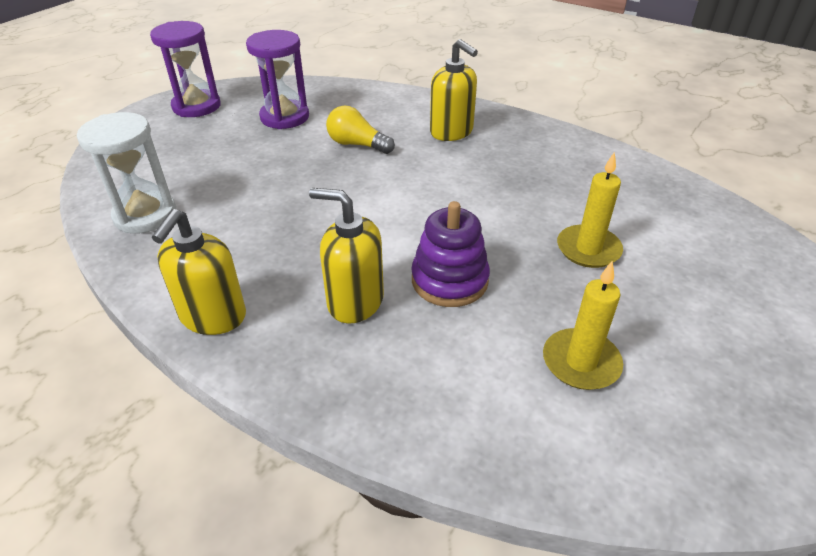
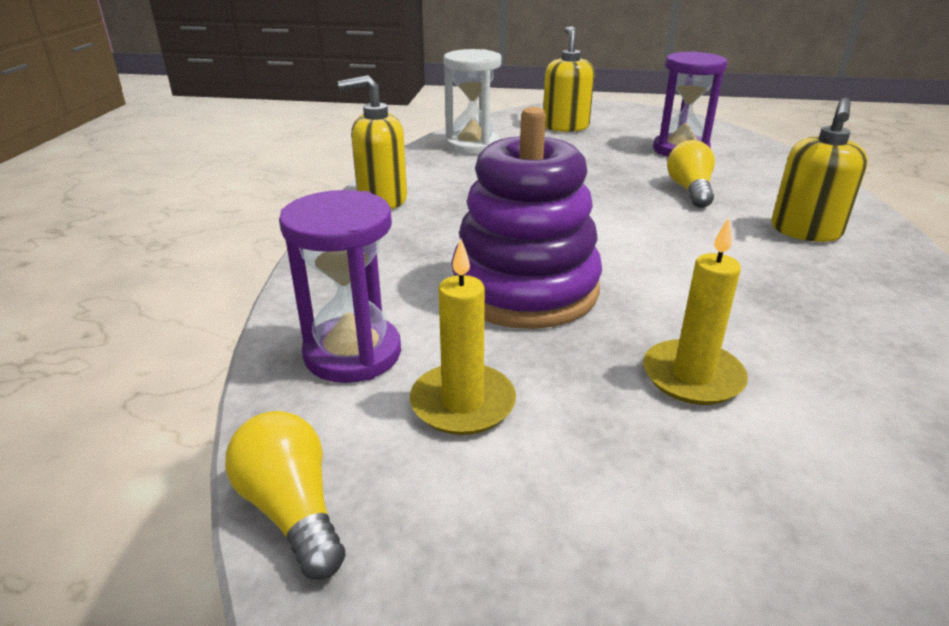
camera: 65 degrees right, 10 degrees down
(196, 106) = (637, 118): purple hourglass -> purple hourglass (353, 353)
(355, 301) = (448, 249): yellow soap dispenser -> yellow soap dispenser (565, 127)
(449, 280) = (525, 289): purple stacking toy -> purple stacking toy, size x1.57
(671, 489) = (292, 510): none -> yellow light bulb

